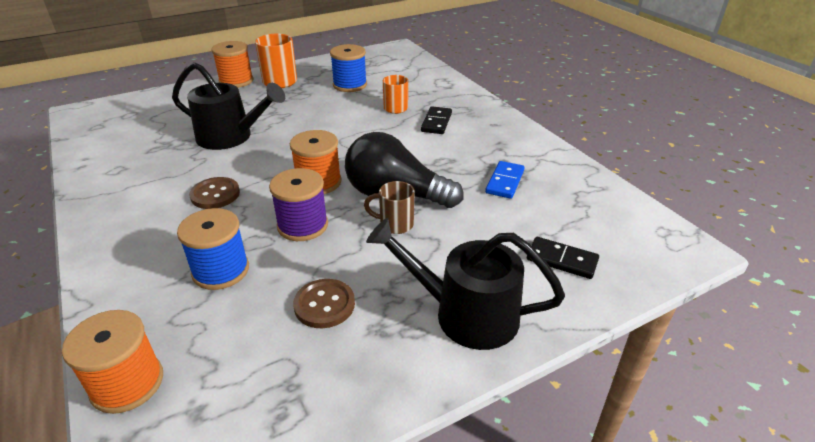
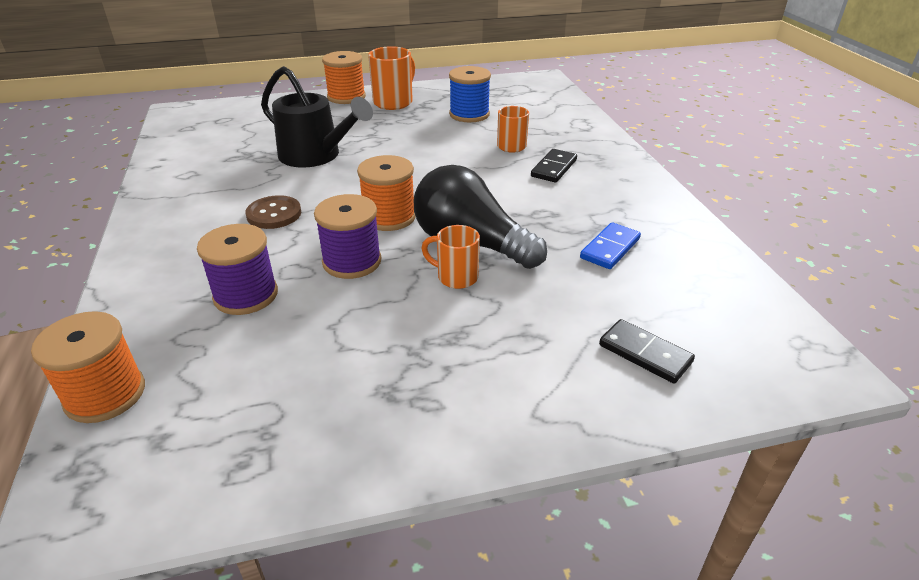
camera: 15 degrees right, 0 degrees up
(221, 270) = (246, 295): blue spool -> purple spool
(324, 305) = (339, 352): brown button -> none
(395, 224) = (456, 277): brown mug -> orange mug
(465, 314) = (496, 395): black watering can -> none

